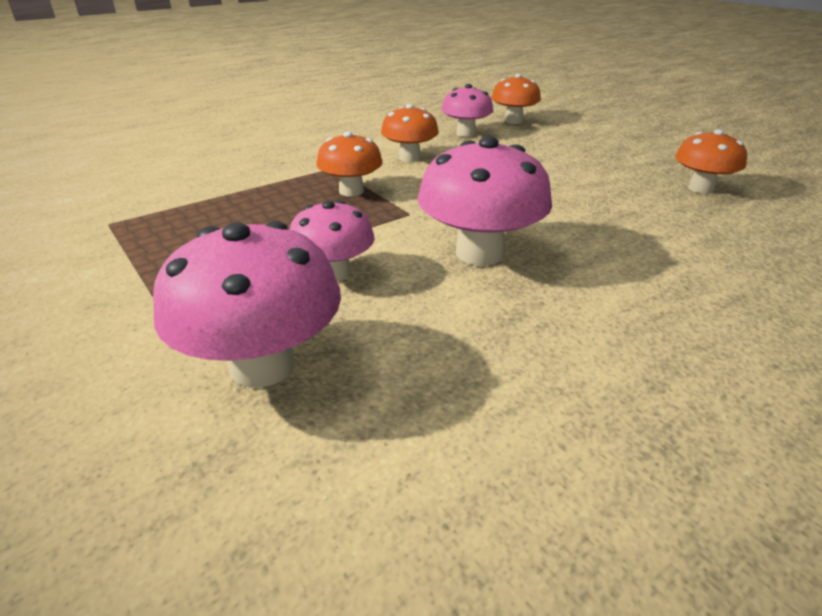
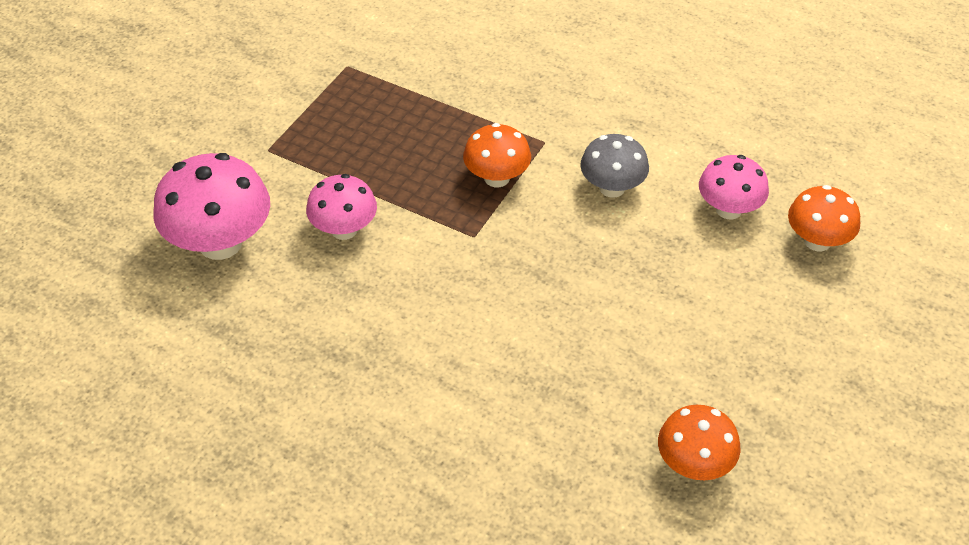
camera: 65 degrees right, 15 degrees up
(409, 157) = (612, 188): orange mushroom -> grey mushroom
(479, 253) = (424, 307): pink mushroom -> none

